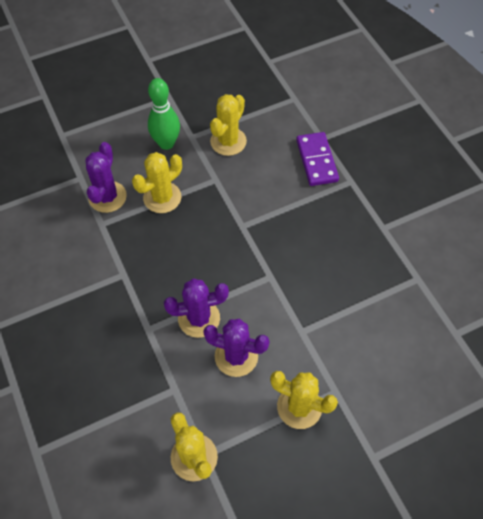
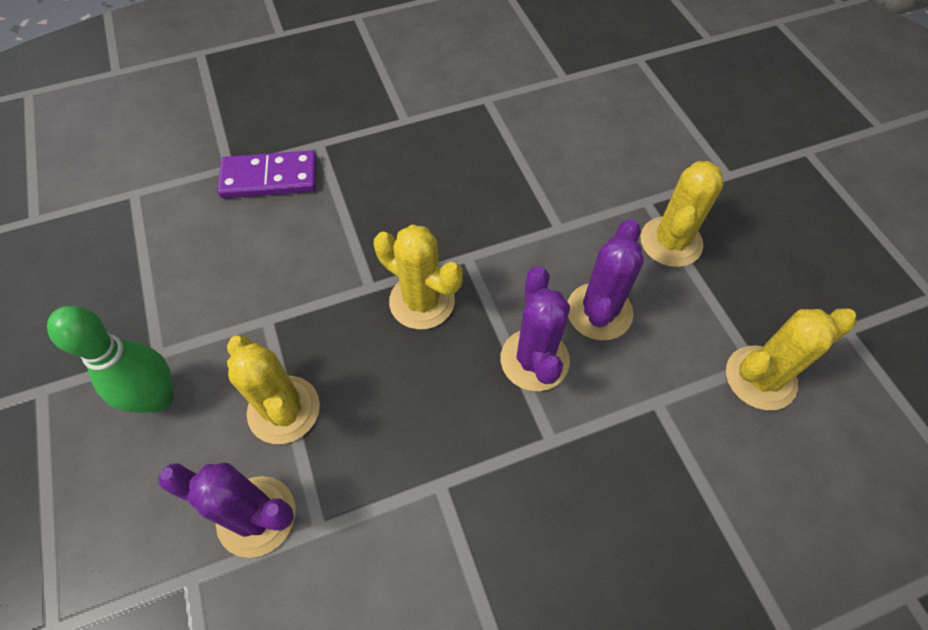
camera: 85 degrees left, 0 degrees up
(228, 141) = (190, 294): yellow cactus -> yellow cactus (422, 301)

